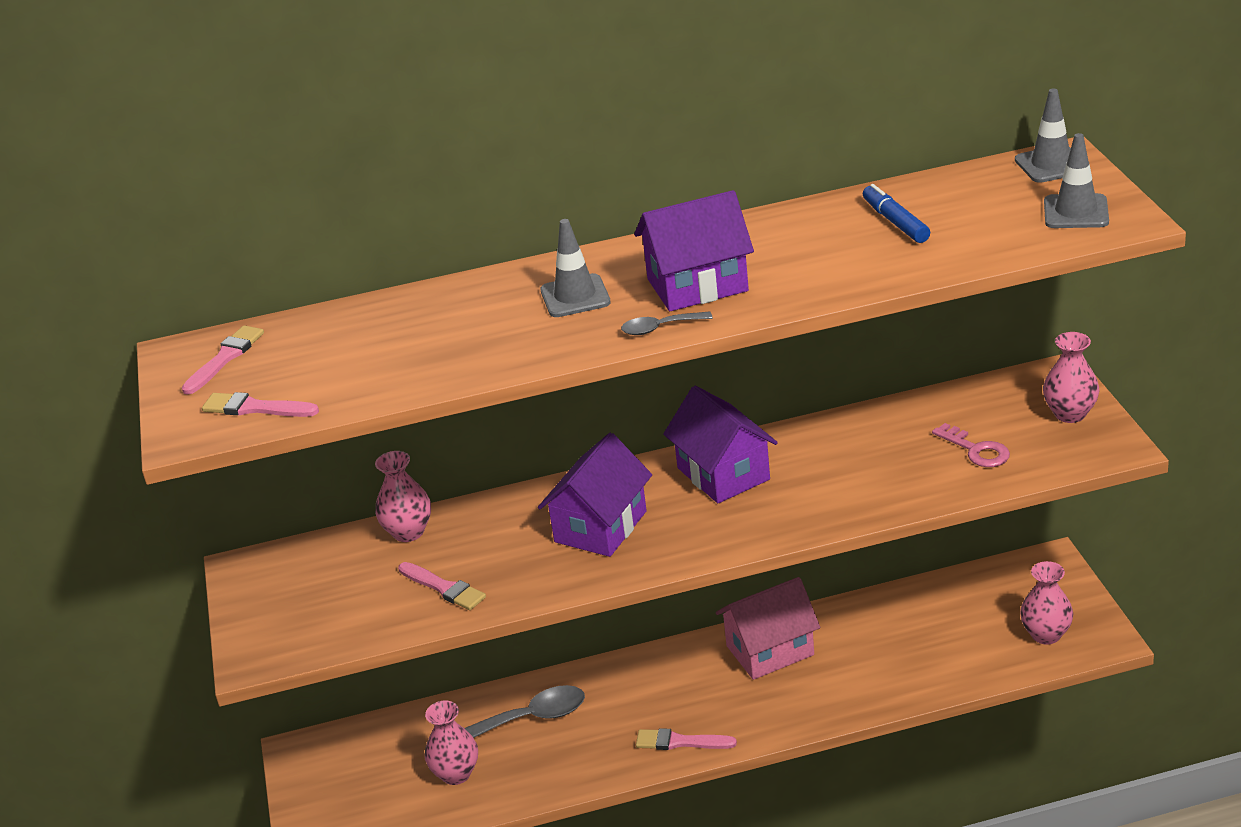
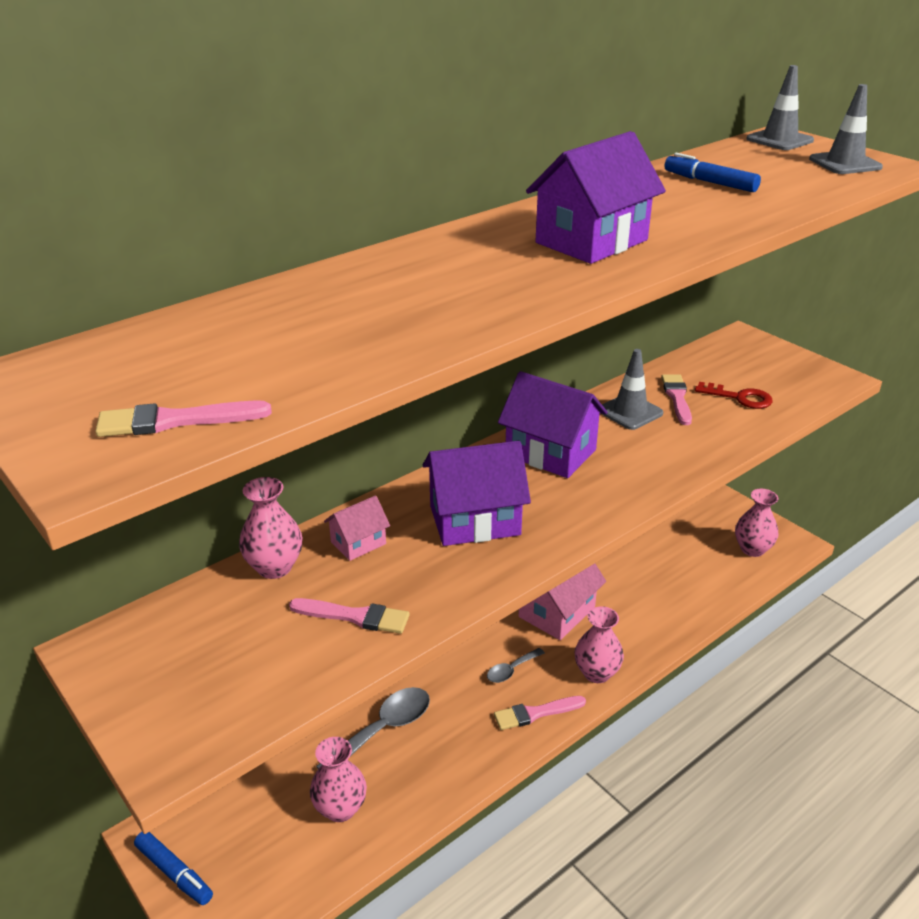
camera: 30 degrees left, 0 degrees up
(225, 358) = (85, 374): pink brush -> pink brush (677, 397)
(301, 784) = (174, 872): none -> blue marker
(488, 526) = (358, 543): none -> pink house
(575, 296) = (476, 264): grey traffic cone -> grey traffic cone (630, 412)
(600, 527) = (474, 520): purple house -> purple house turned 75 degrees clockwise
(659, 328) = (598, 277): grey spoon -> grey spoon (511, 670)
(976, 450) = (739, 398): pink key -> red key
(1070, 414) = (781, 361): pink vase -> pink vase (596, 673)

